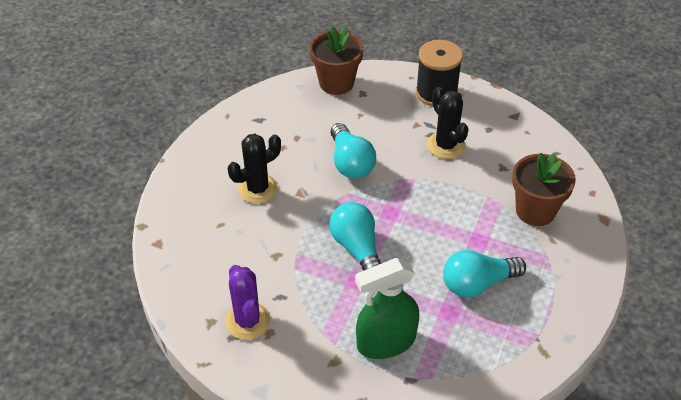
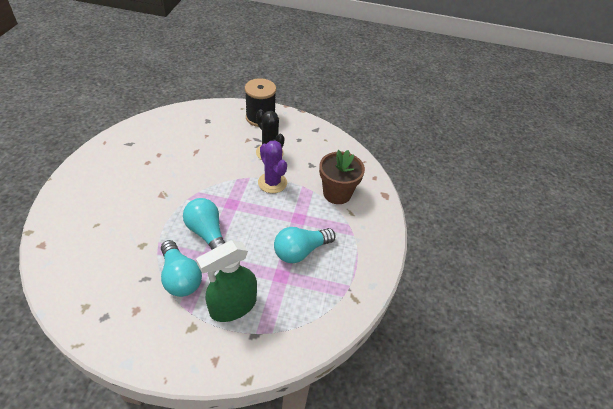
camera: 15 degrees left, 0 degrees up
(247, 321) = (117, 302): purple cactus -> purple cactus (272, 183)
(257, 189) = (127, 194): black cactus -> none
(336, 83) = (188, 115): brown flower pot -> none
(350, 162) = (200, 169): turquoise light bulb -> turquoise light bulb (180, 277)

